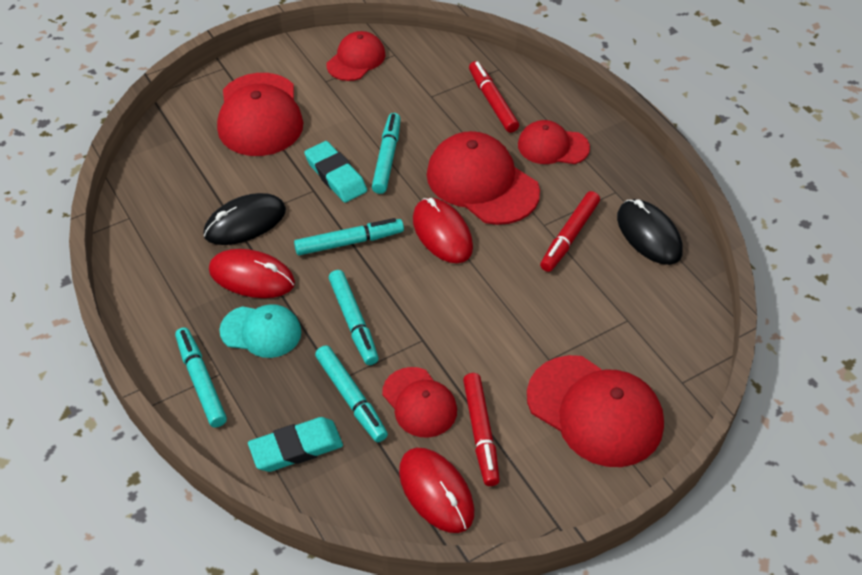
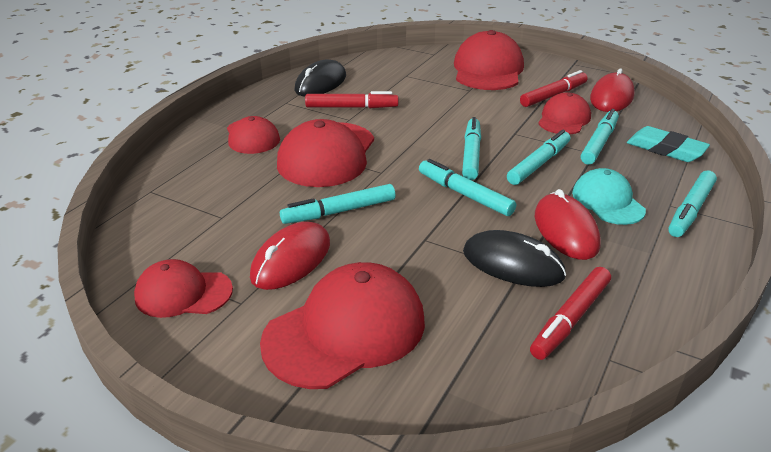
camera: 120 degrees left, 15 degrees down
(336, 175) = (391, 233): turquoise eraser -> none
(407, 281) = (471, 154): none -> turquoise marker
(442, 233) = (404, 155): red mouse -> red mouse (291, 260)
(492, 102) = (208, 179): red marker -> red marker (570, 319)

